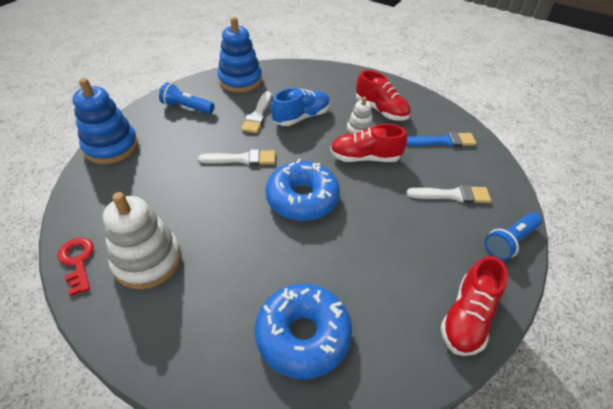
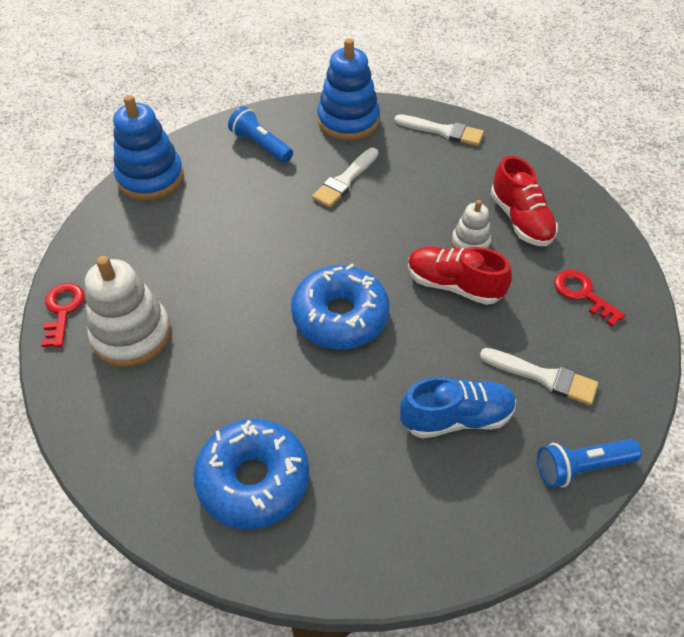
camera: 25 degrees right, 5 degrees up
(242, 159) = (293, 239): white brush -> white brush (443, 131)
(301, 117) = (401, 200): blue shoe -> blue shoe (456, 418)
(442, 141) = (582, 294): blue brush -> red key
(467, 317) = (457, 537): red shoe -> none

